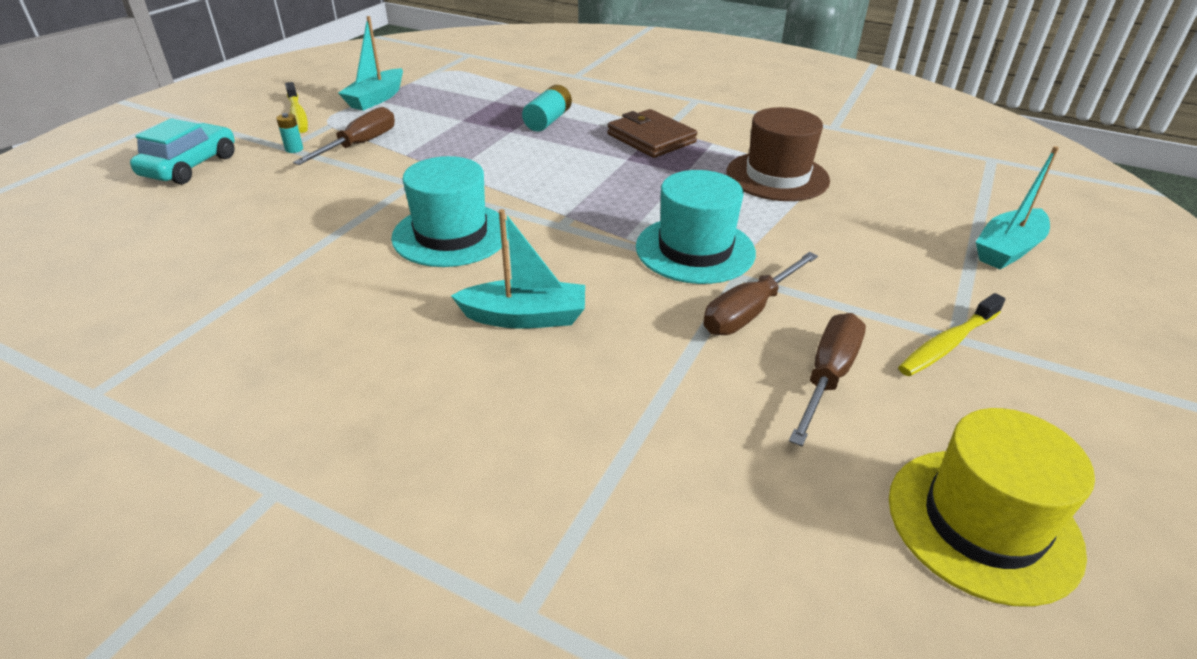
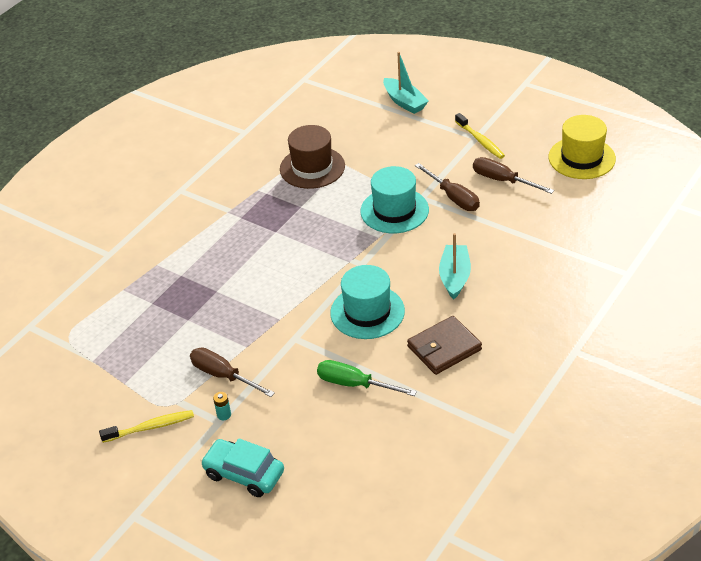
camera: 80 degrees left, 5 degrees up
(303, 230) = (354, 384): none -> green screwdriver
(376, 99) = (127, 379): turquoise boat -> none
(548, 120) = (201, 270): turquoise battery -> none
(651, 138) = (245, 218): brown wallet -> brown wallet (444, 348)

